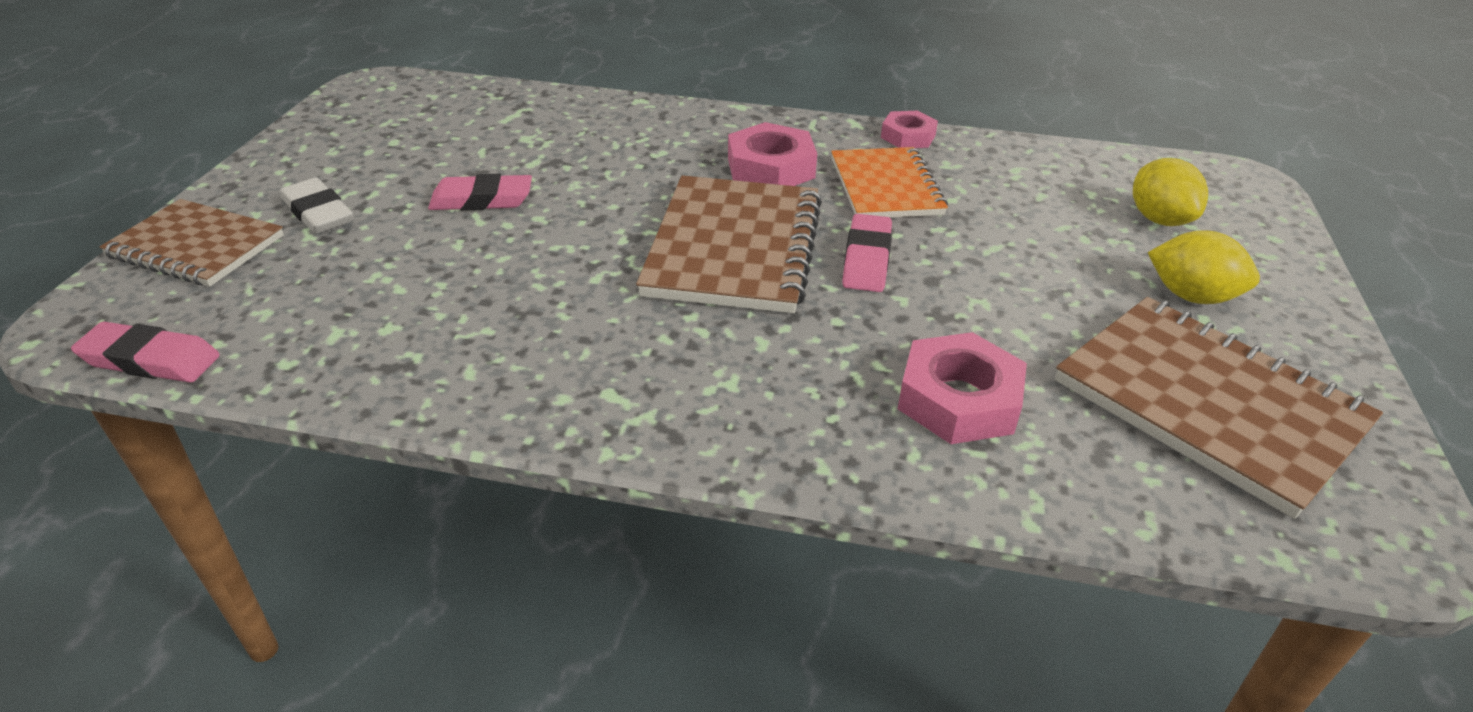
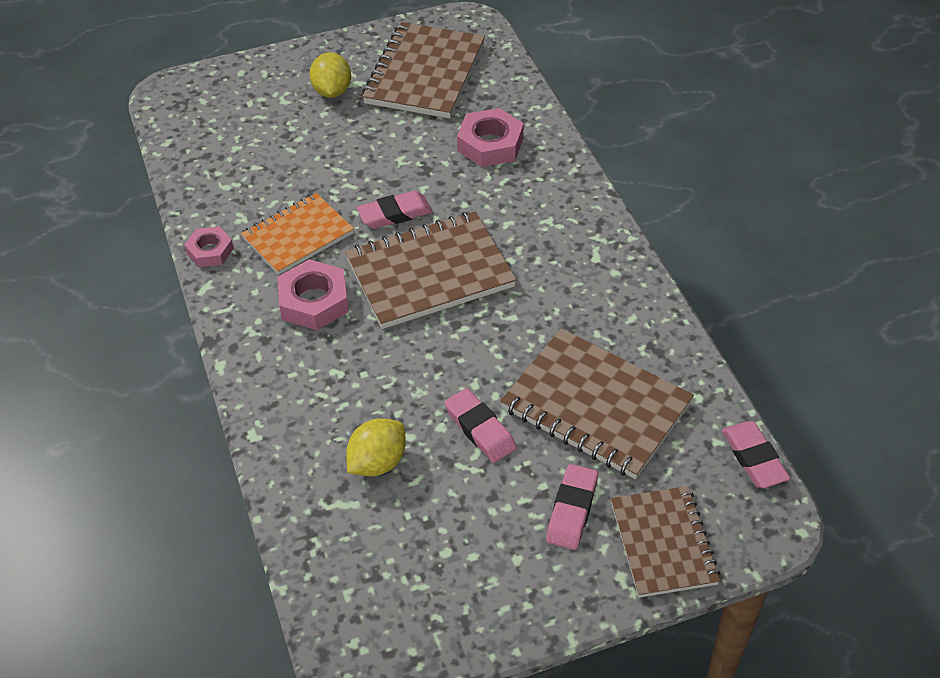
camera: 120 degrees left, 10 degrees up
(318, 213) = (572, 510): white eraser -> pink eraser
(396, 279) = (595, 406): none -> brown notebook
(1159, 219) = (251, 115): yellow lemon -> yellow lemon (377, 462)

